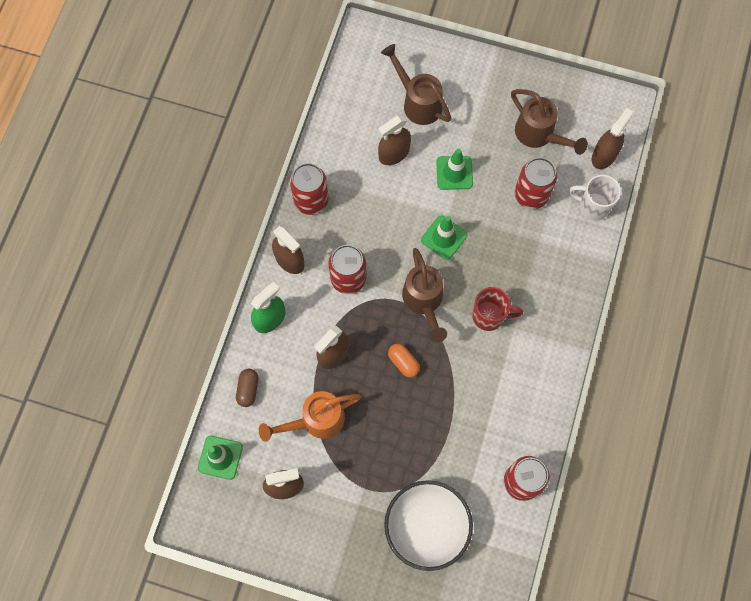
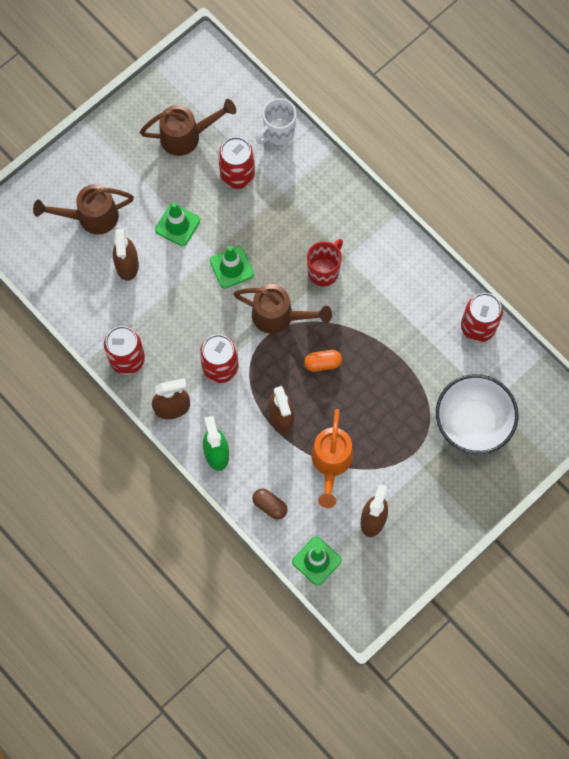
camera: 60 degrees left, 0 degrees up
(604, 155) = (238, 96): brown spray bottle -> none

